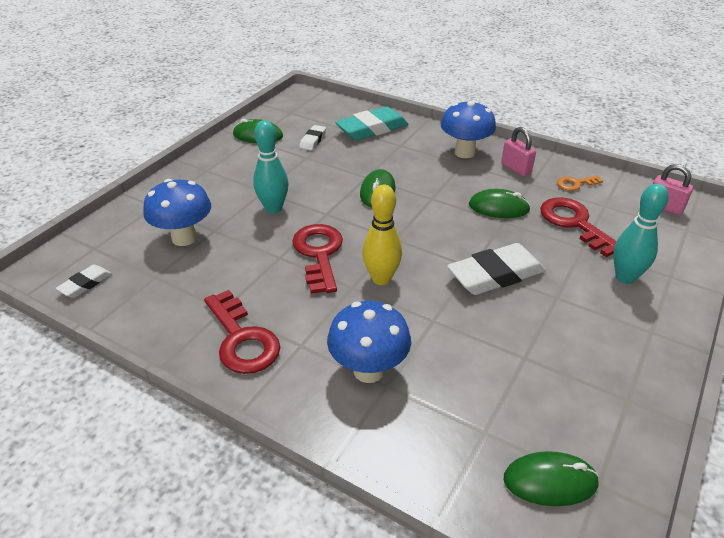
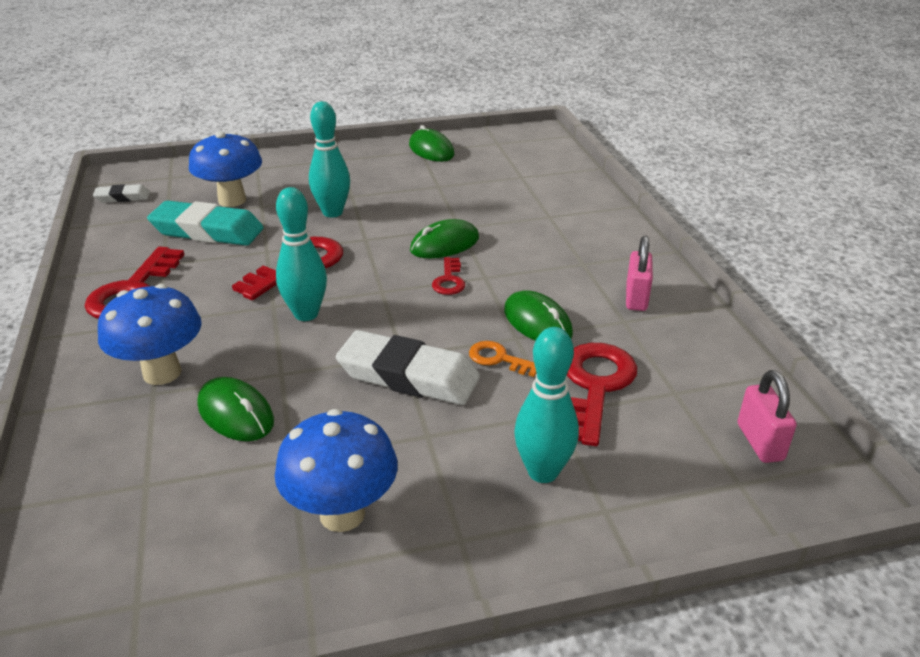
camera: 45 degrees right, 5 degrees down
(313, 140) = (471, 174): white eraser -> none
(372, 129) = (548, 189): turquoise eraser -> turquoise eraser (207, 231)
(381, 278) = (306, 314): yellow bowling pin -> turquoise bowling pin
(418, 211) = (449, 280): none -> red key
(464, 152) = (606, 254): blue mushroom -> blue mushroom (342, 514)
(550, 481) = (109, 563): green mouse -> green mouse (236, 413)
(575, 184) = (682, 350): orange key -> orange key (498, 359)

